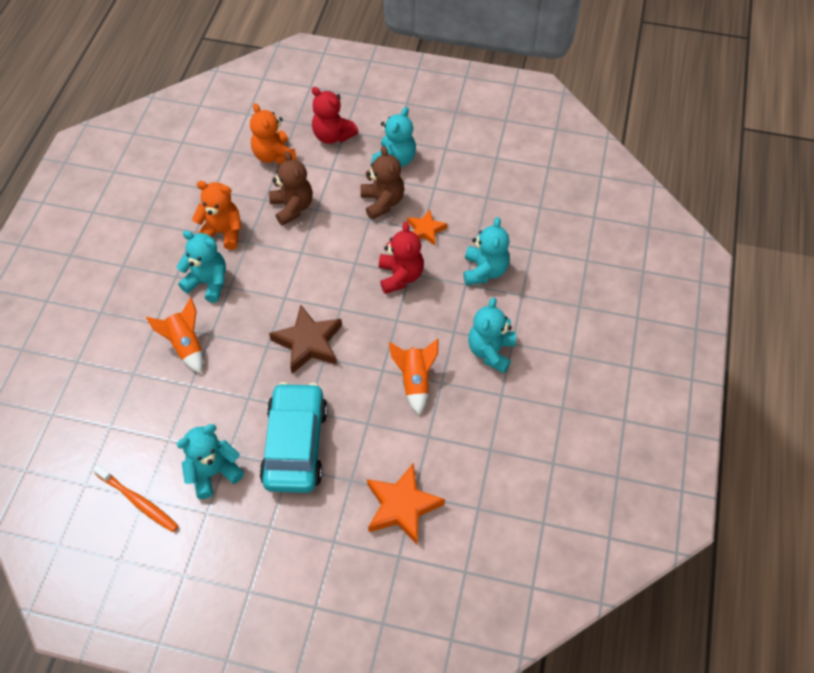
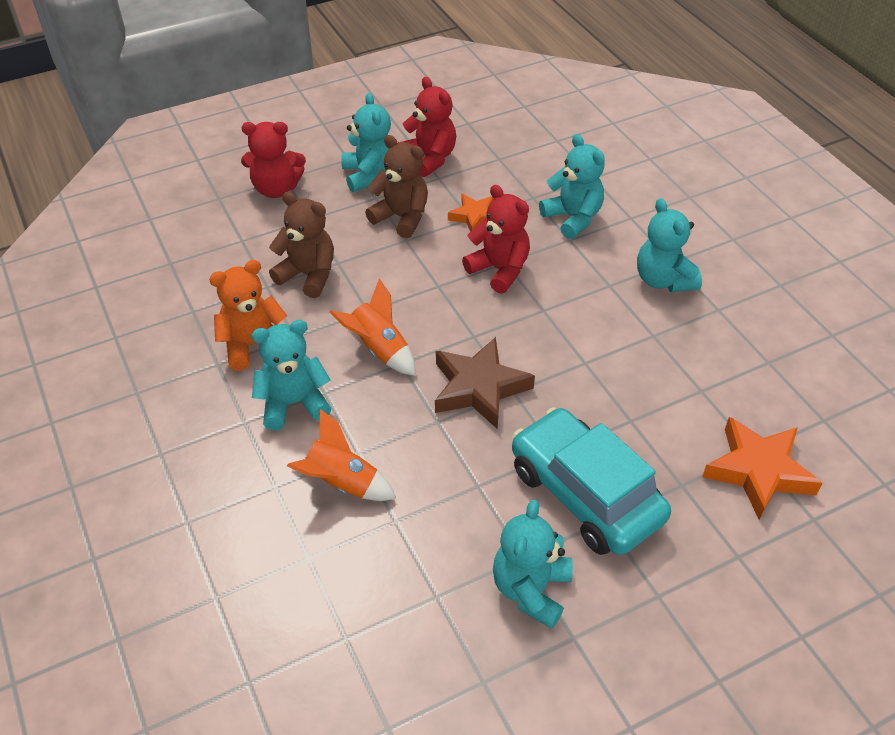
camera: 40 degrees left, 10 degrees down
(138, 502) = (481, 692): orange toothbrush -> none
(274, 156) = (229, 240): orange teddy bear -> none
(415, 381) = (628, 351): orange rocket -> orange rocket (379, 349)
(443, 170) = (429, 158): none -> red teddy bear

